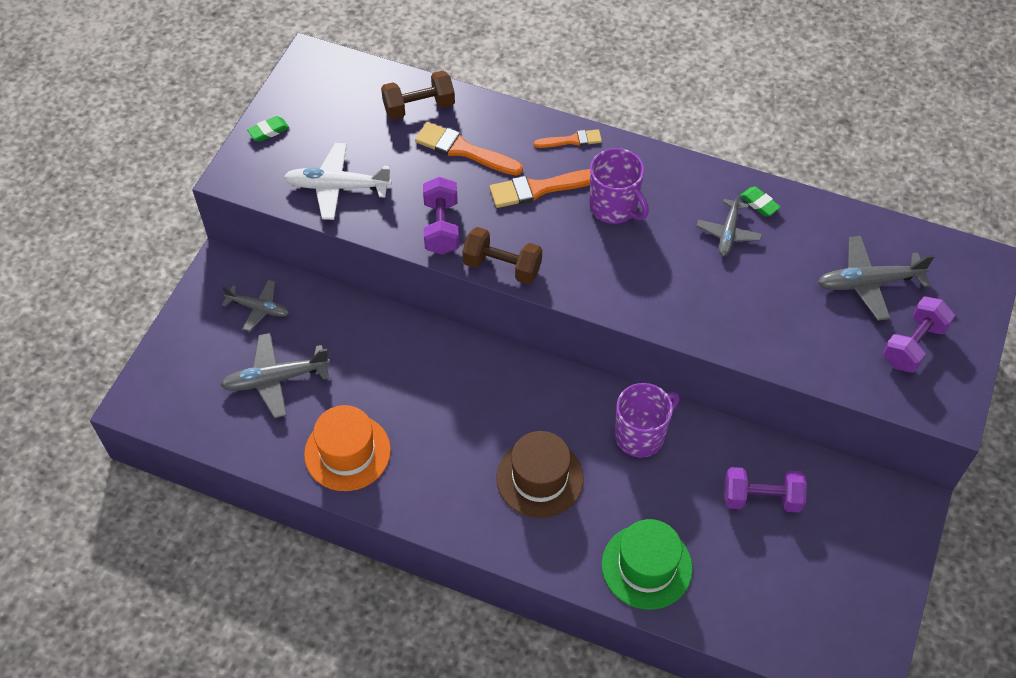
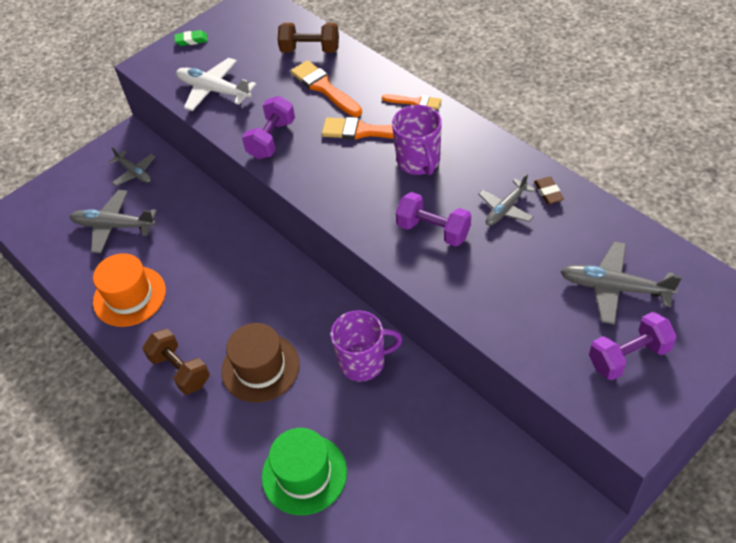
camera: 30 degrees right, 5 degrees down
(502, 267) = (299, 182): brown dumbbell -> brown dumbbell (180, 370)
(759, 203) = (548, 192): green eraser -> brown eraser
(761, 498) = (438, 453): purple dumbbell -> purple dumbbell (433, 231)

